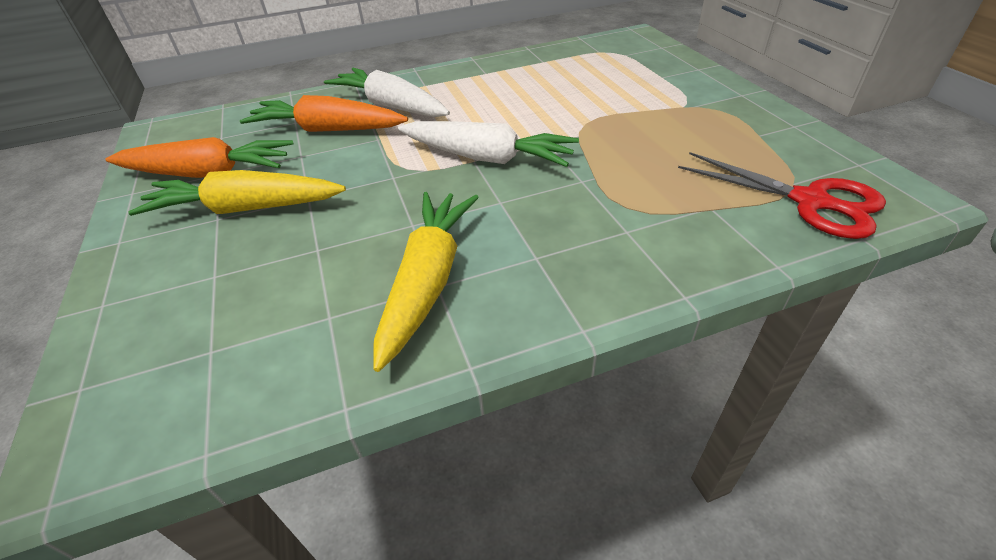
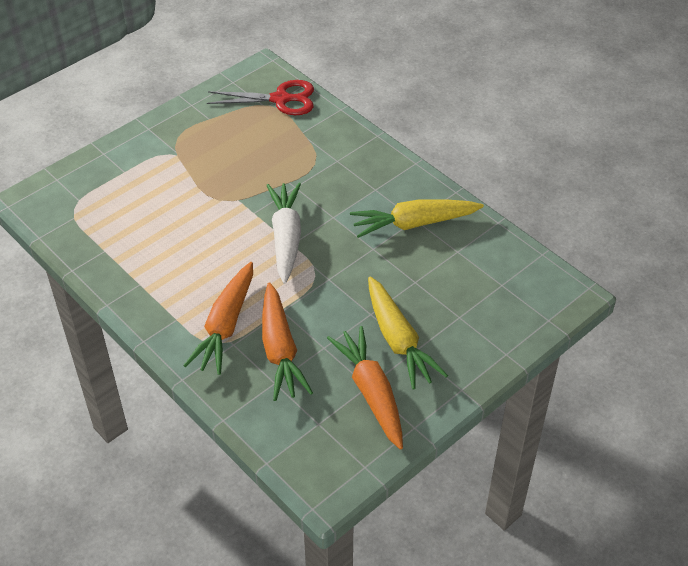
camera: 115 degrees left, 5 degrees up
(391, 106) = (225, 325): white carrot -> orange carrot
(809, 201) = (280, 99): red scissors -> red scissors turned 75 degrees clockwise

